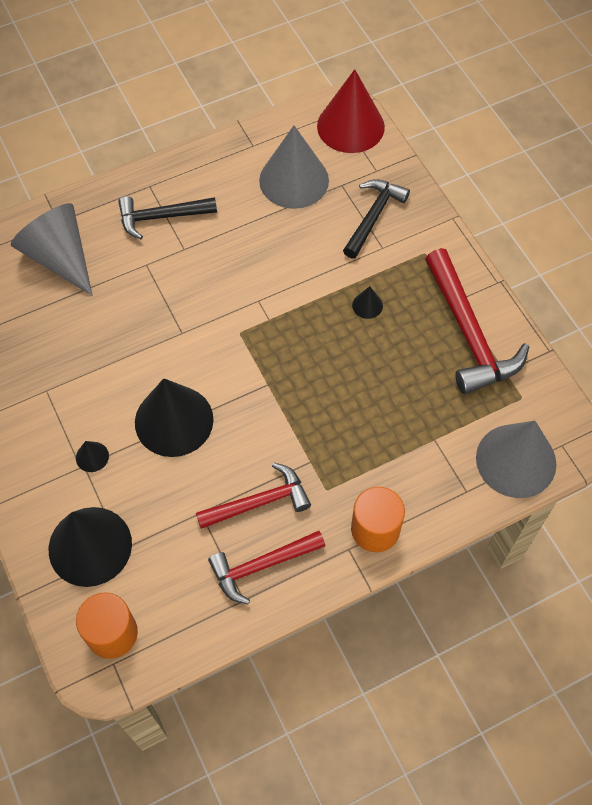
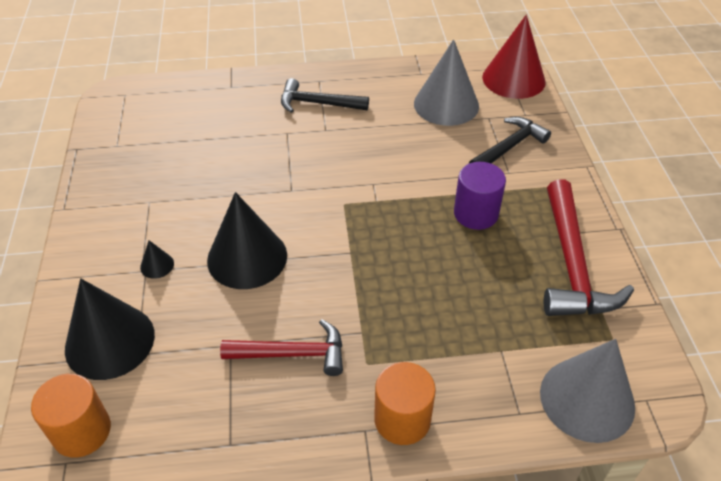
camera: 20 degrees right, 15 degrees down
(59, 257) = (218, 110): grey cone -> none
(262, 566) = (265, 416): red hammer -> none
(367, 305) = (476, 214): black cone -> purple cylinder

